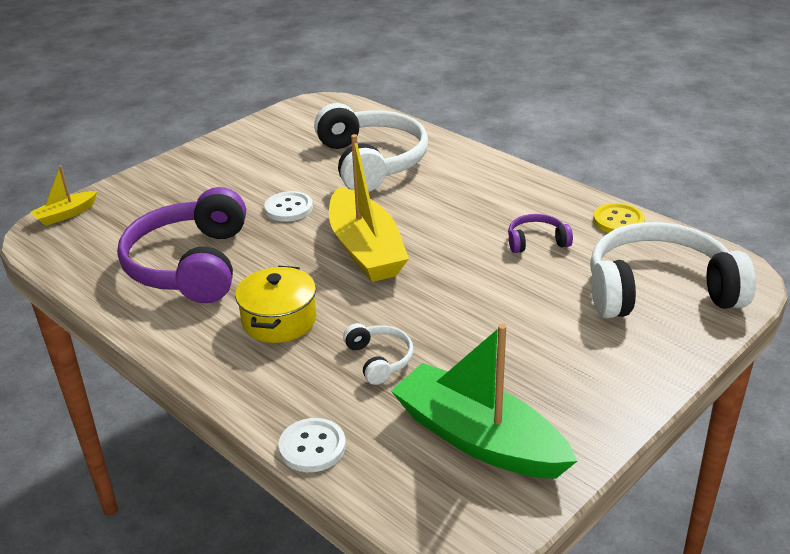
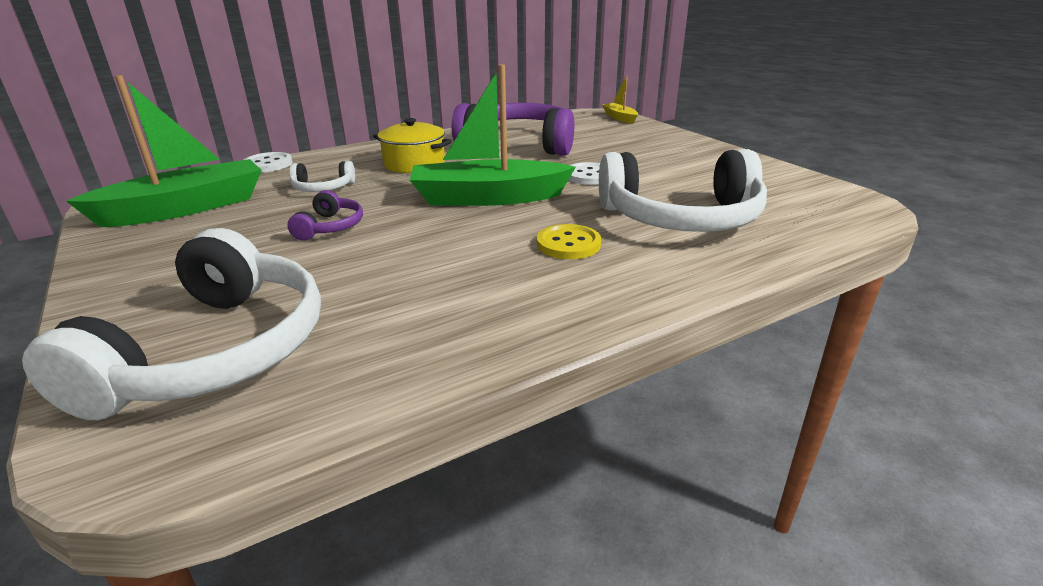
camera: 105 degrees right, 5 degrees down
(366, 249) = (487, 198): yellow boat -> green boat
(536, 241) = (418, 286): purple headphones -> purple headphones (330, 227)
(618, 221) = (408, 369): yellow button -> yellow button (568, 244)

